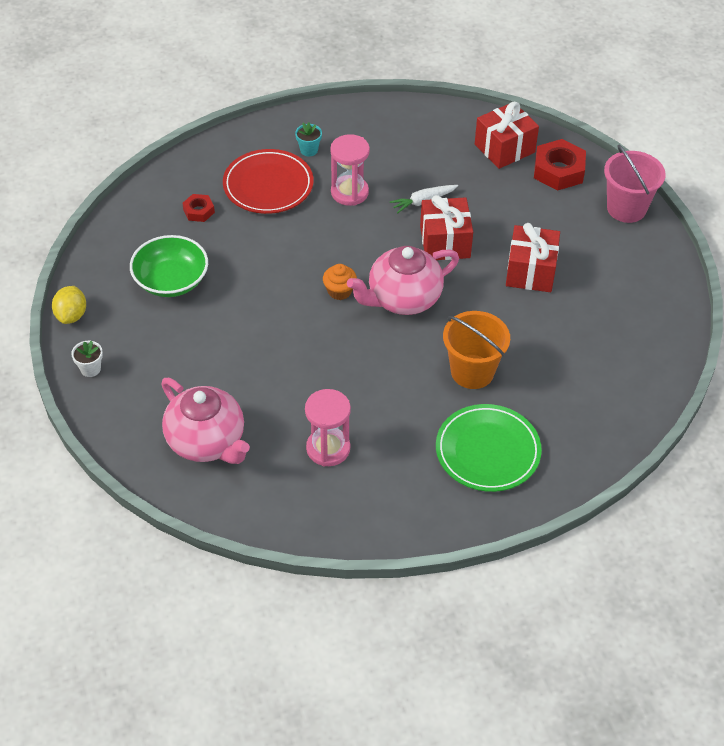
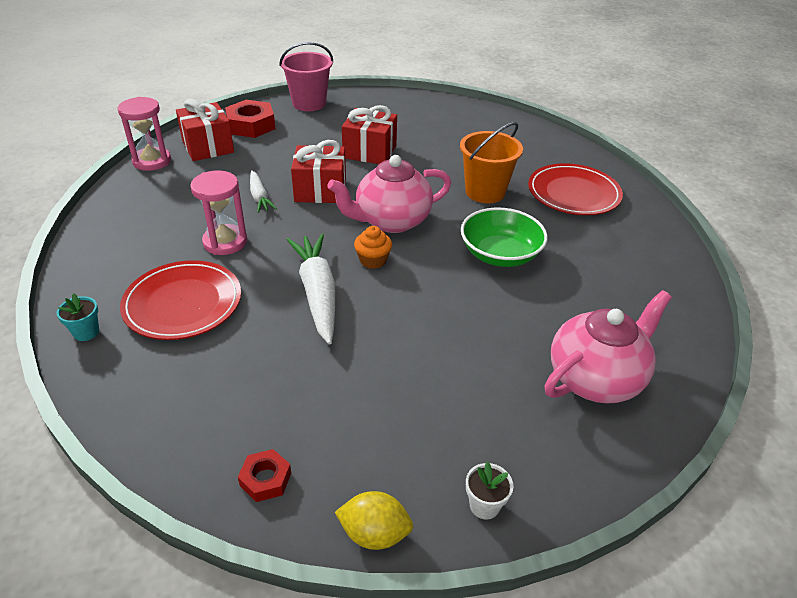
camera: 85 degrees left, 10 degrees down
(171, 280) = (326, 405): green bowl -> green bowl (500, 254)
(199, 211) = (202, 372): red nut -> red nut (265, 479)
(290, 260) = (317, 293): none -> white carrot
(309, 150) = (138, 266): turquoise flower pot -> turquoise flower pot (86, 332)
(328, 448) = (588, 284): pink hourglass -> pink hourglass (152, 161)
(403, 299) = (391, 221): pink teapot -> pink teapot turned 90 degrees clockwise
(487, 451) = (573, 193): green plate -> red plate

